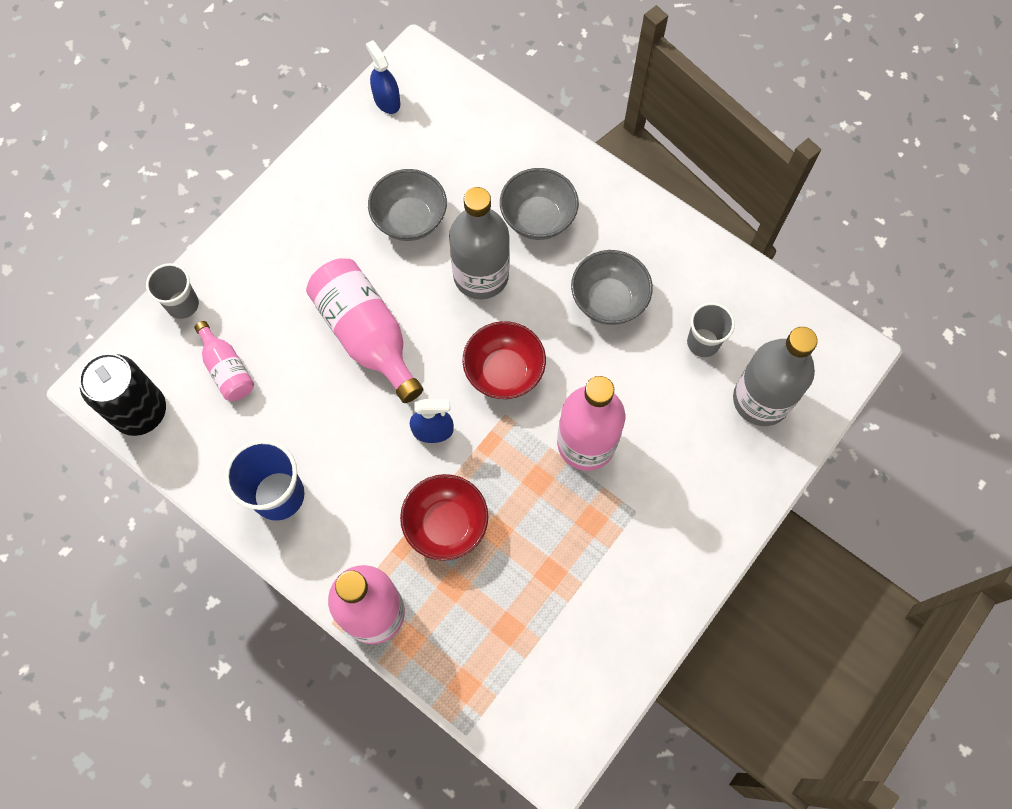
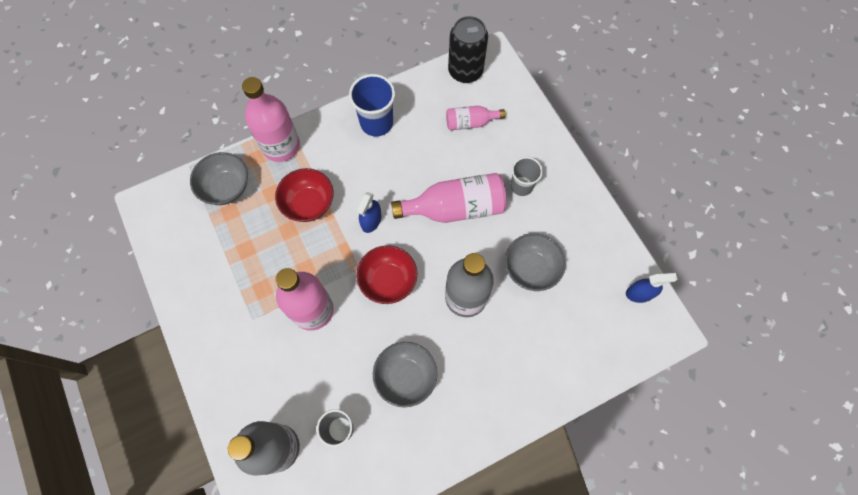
camera: 115 degrees right, 0 degrees up
(183, 304) = (526, 113): grey cup -> grey cup (521, 186)
(538, 218) = (494, 358): grey bowl -> grey bowl (226, 188)

